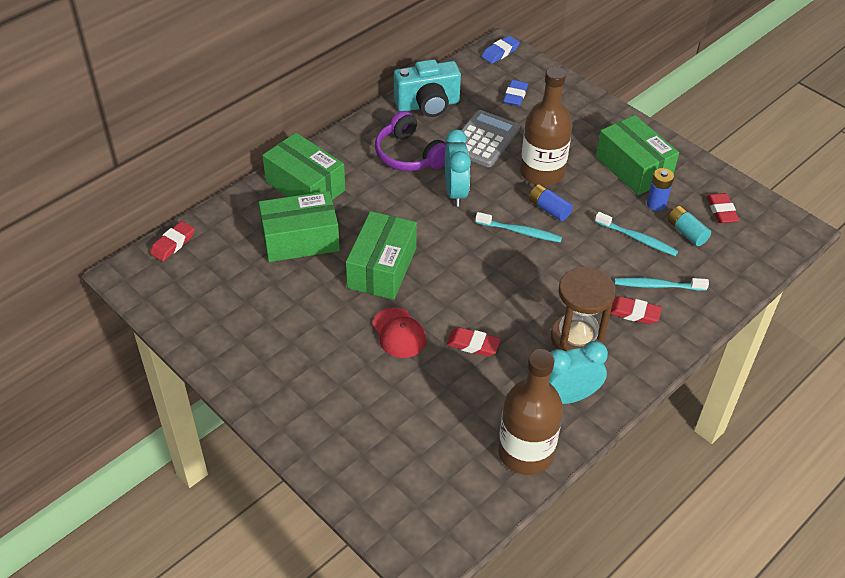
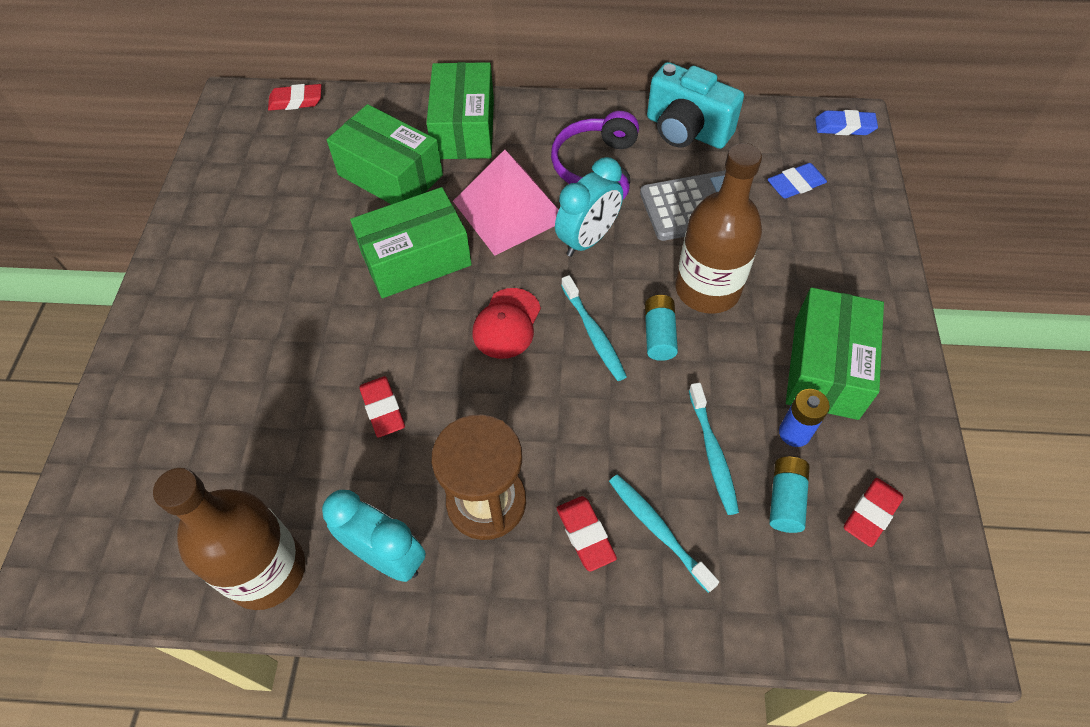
camera: 50 degrees right, 10 degrees up
(395, 208) = (509, 210): none -> pink pyramid
(399, 333) = (339, 335): red cap -> red cap (507, 323)
(549, 209) = (659, 335): blue battery -> turquoise battery

